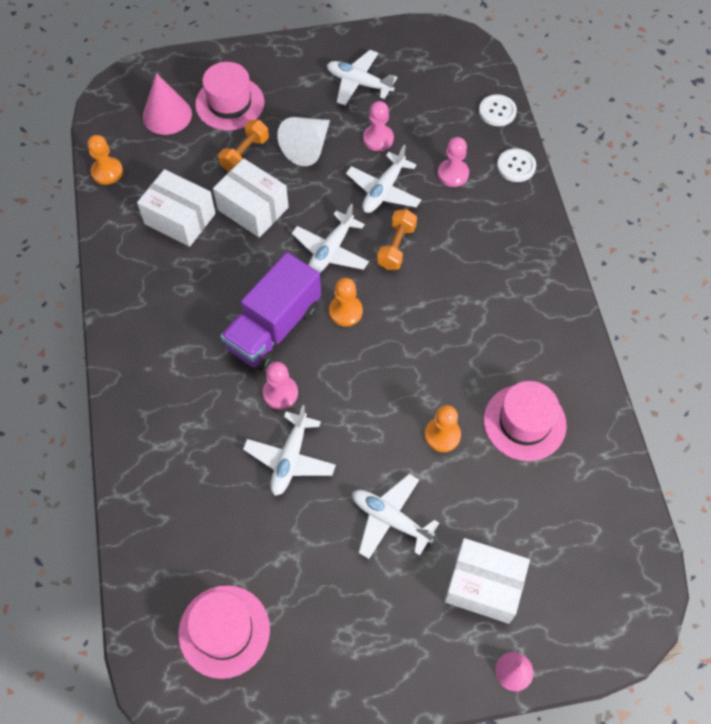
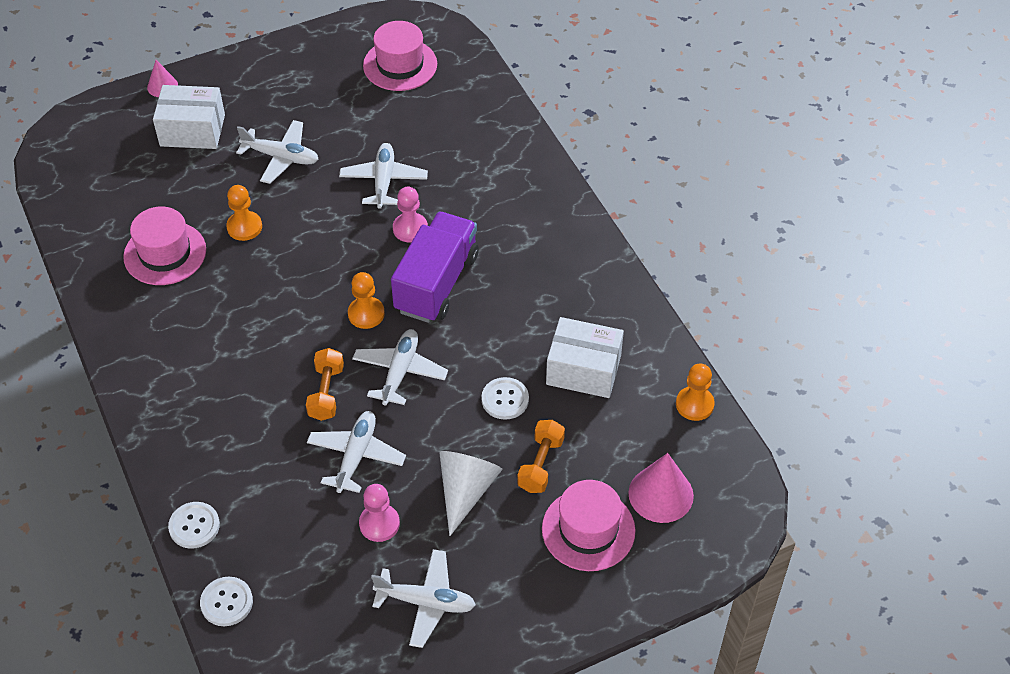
camera: 165 degrees right, 10 degrees down
(253, 209) = (505, 399): white box -> white button
(453, 174) = (274, 497): pink pawn -> none

